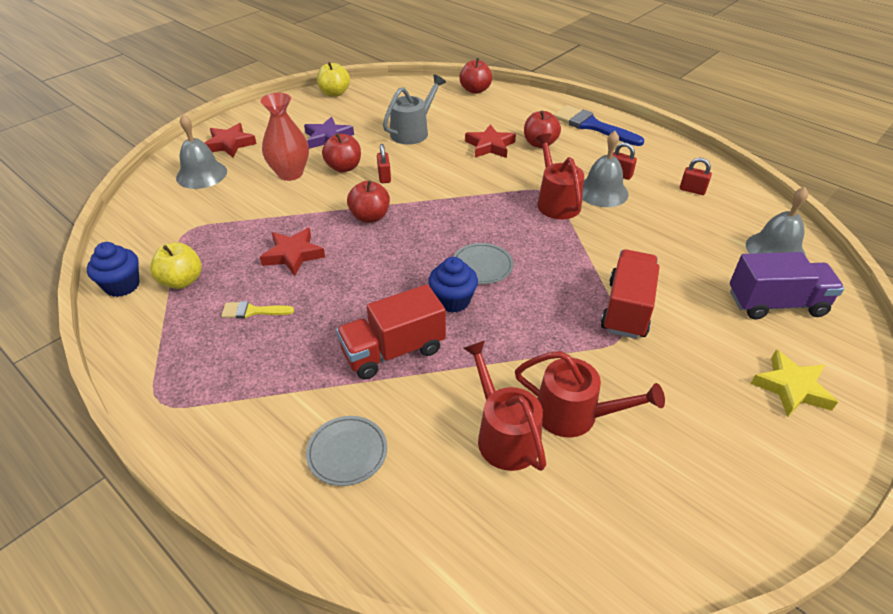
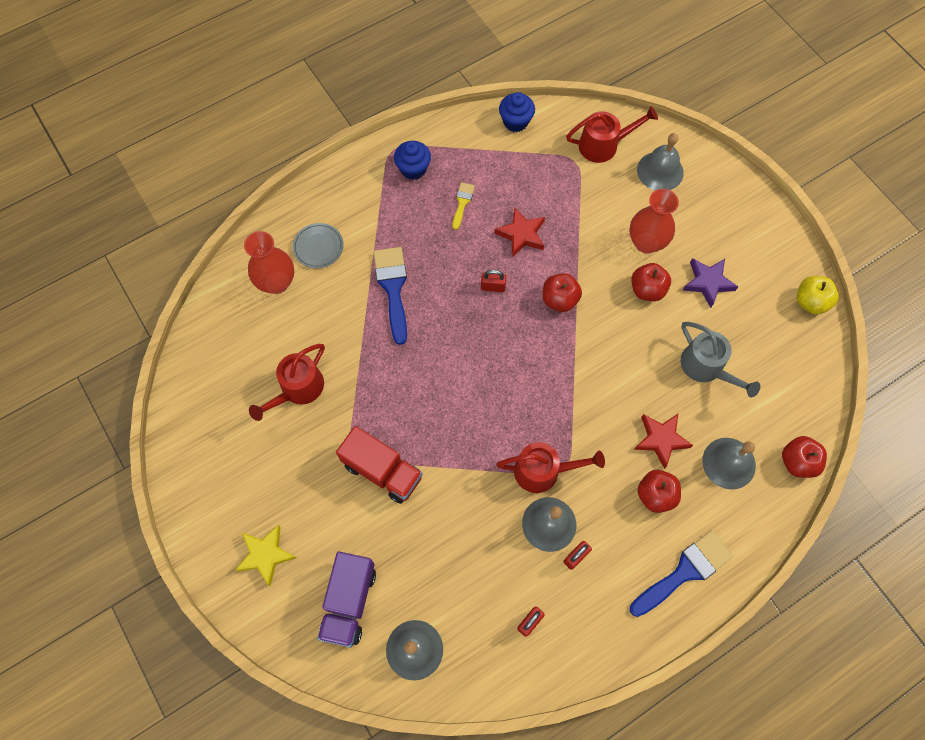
camera: 105 degrees right, 25 degrees up
(182, 281) = (510, 158): yellow apple -> none
(230, 144) = (711, 195): red star -> none
(384, 177) = (622, 323): red padlock -> red padlock (493, 287)
(393, 351) = (393, 288): red truck -> blue brush
(422, 491) = (277, 282): none -> red vase
(453, 301) = (432, 340): blue cupcake -> blue cupcake (413, 169)
(482, 266) = (467, 374): grey plate -> none
(492, 115) = (729, 463): none -> grey bell
(504, 435) = (298, 339): red watering can -> red watering can (603, 145)

